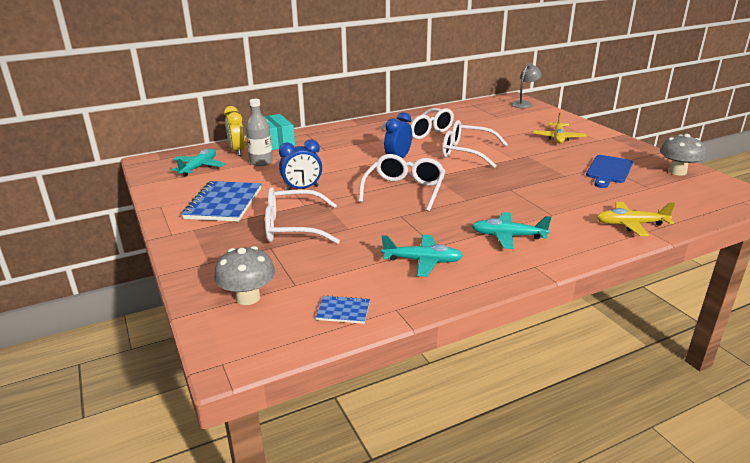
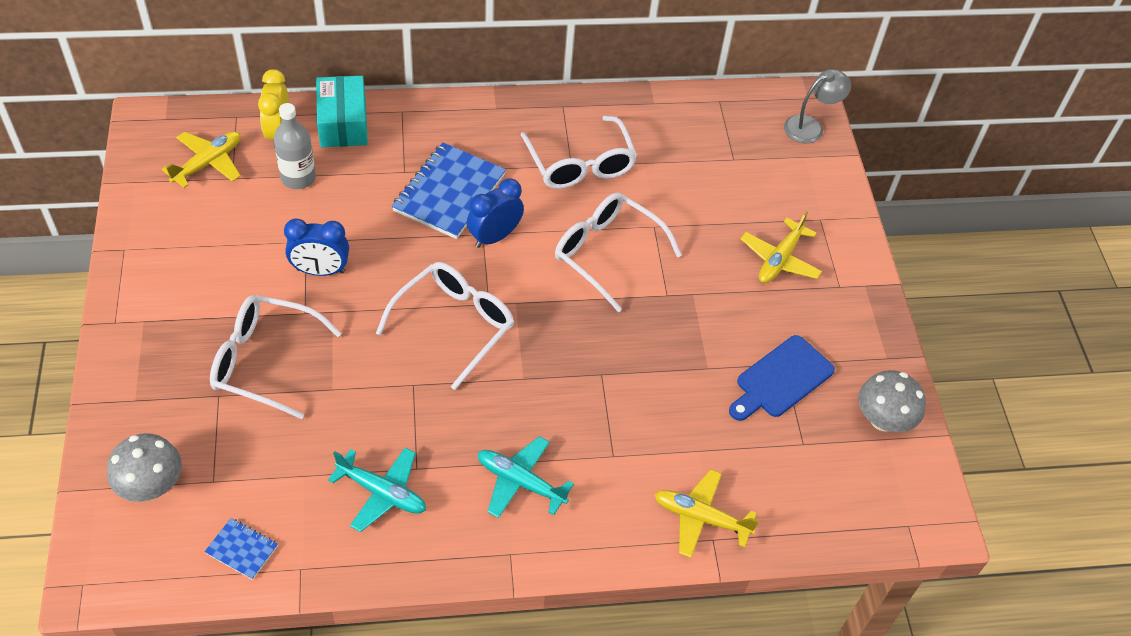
camera: 15 degrees right, 25 degrees up
(199, 167) = (208, 163): turquoise plane -> yellow plane
(224, 203) = (204, 272): blue notebook -> blue notebook (449, 193)

